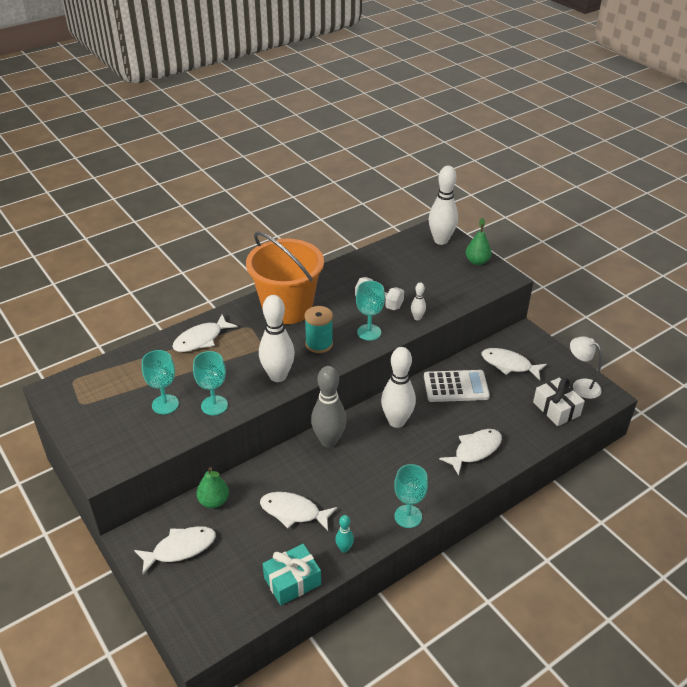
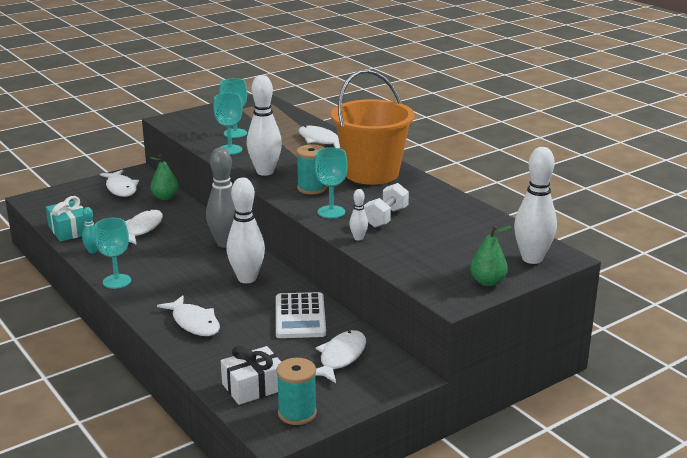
camera: 90 degrees right, 15 degrees down
(581, 385) = (297, 413): white lamp -> turquoise spool

